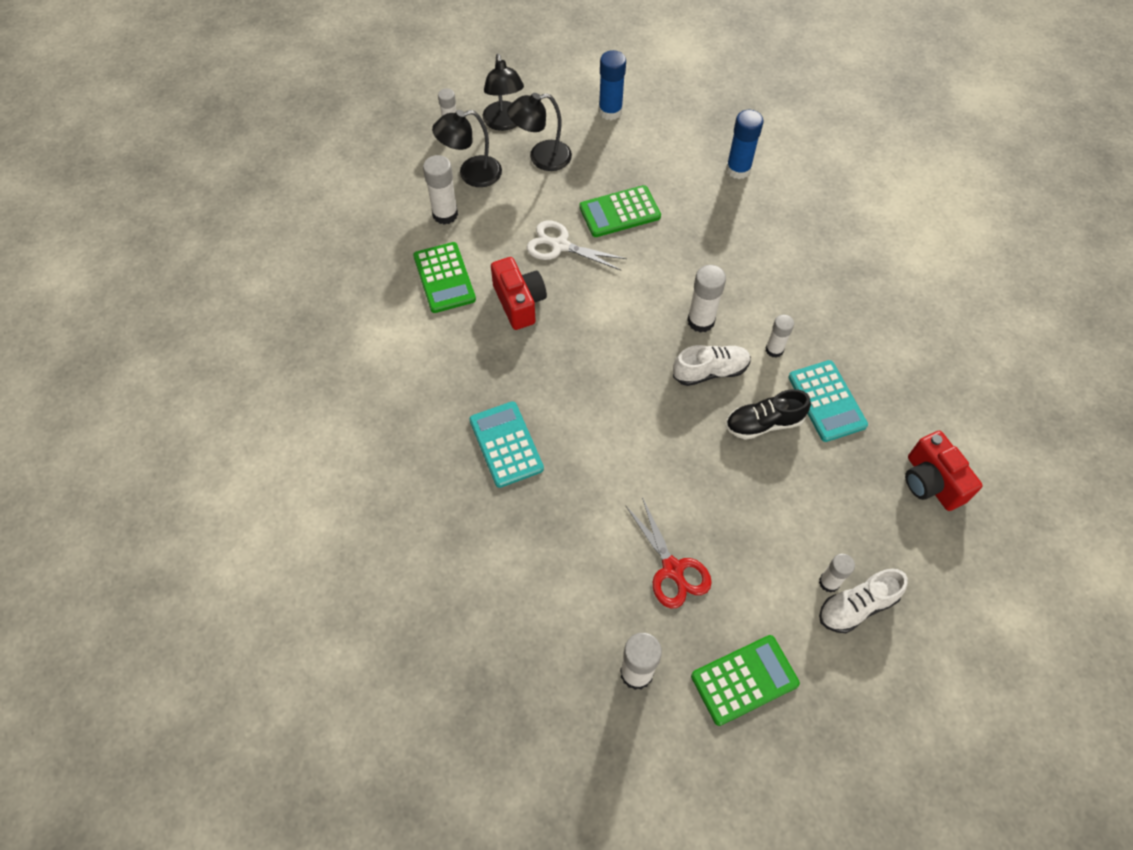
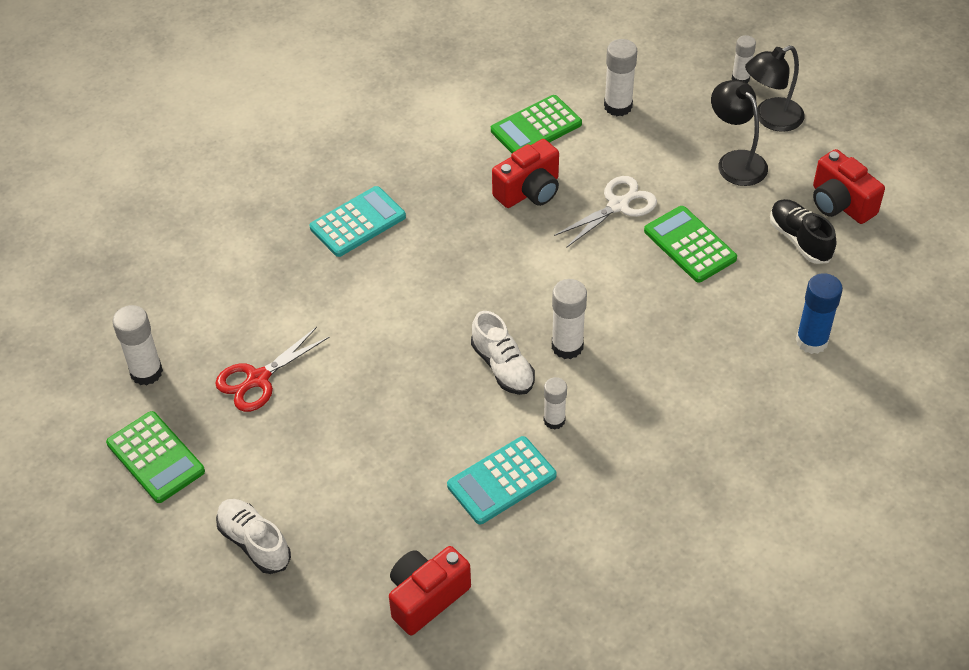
camera: 75 degrees right, 10 degrees down
(471, 174) = (682, 112): black lamp -> none
(560, 245) = (618, 205): white scissors -> white scissors turned 45 degrees clockwise
(610, 111) = (840, 203): blue glue stick -> red camera
(763, 423) = (452, 426): black shoe -> black shoe (799, 240)
(829, 582) = (276, 514): white glue stick -> none

